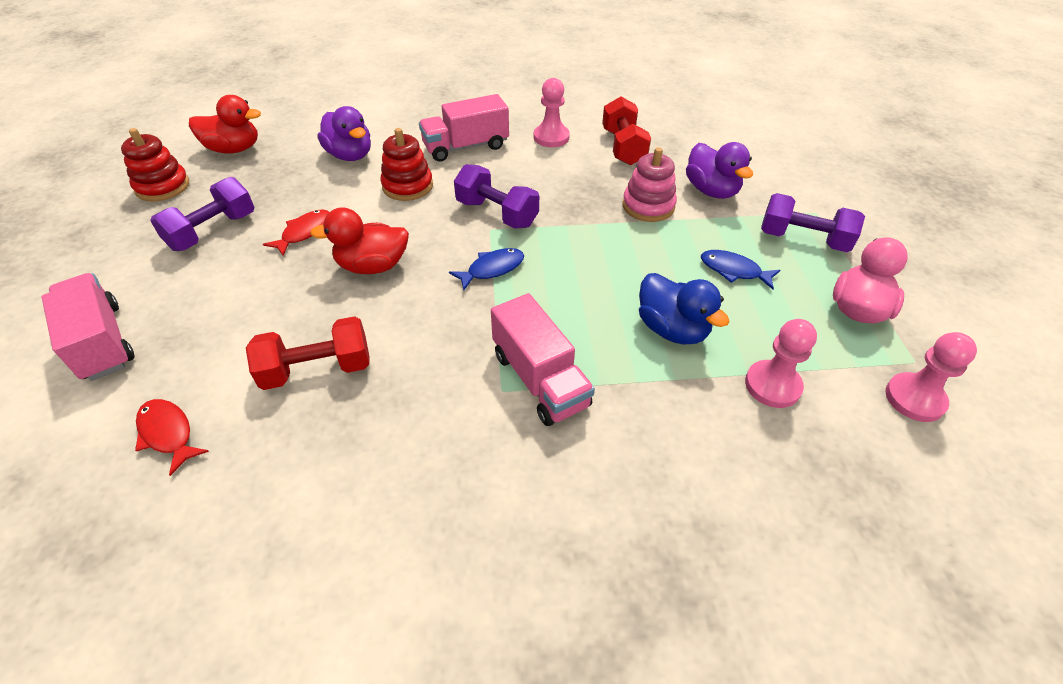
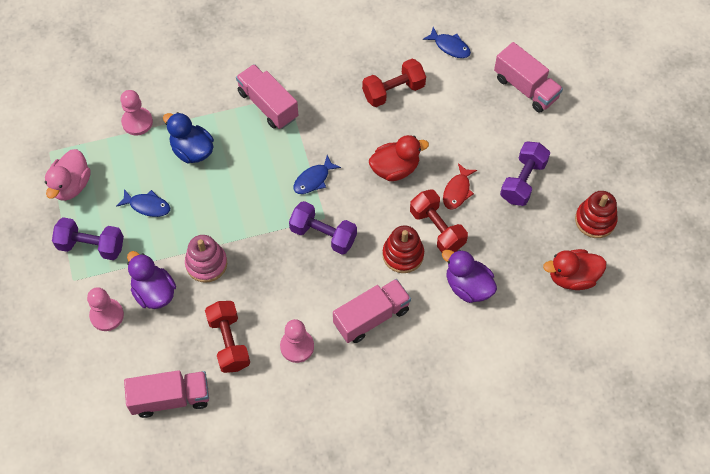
camera: 170 degrees right, 15 degrees up
(168, 433) = (450, 46): red fish -> blue fish
(354, 202) = (437, 229): none -> red dumbbell
(683, 121) = (170, 398): none -> pink truck
(914, 398) = (59, 126): pink pawn -> pink pawn (107, 315)

